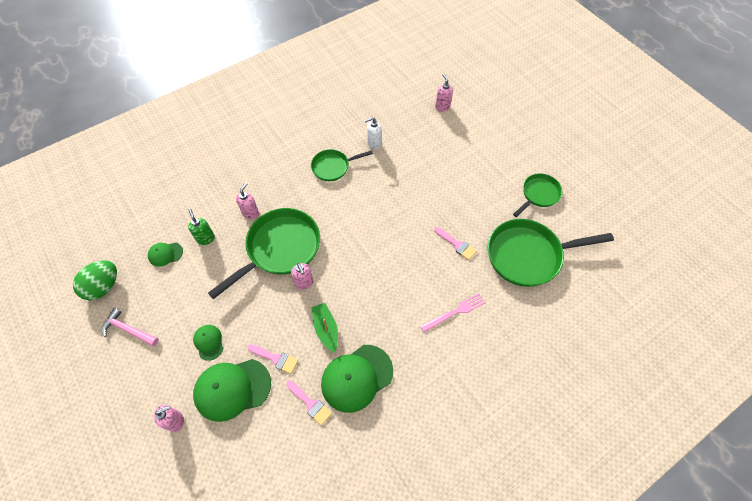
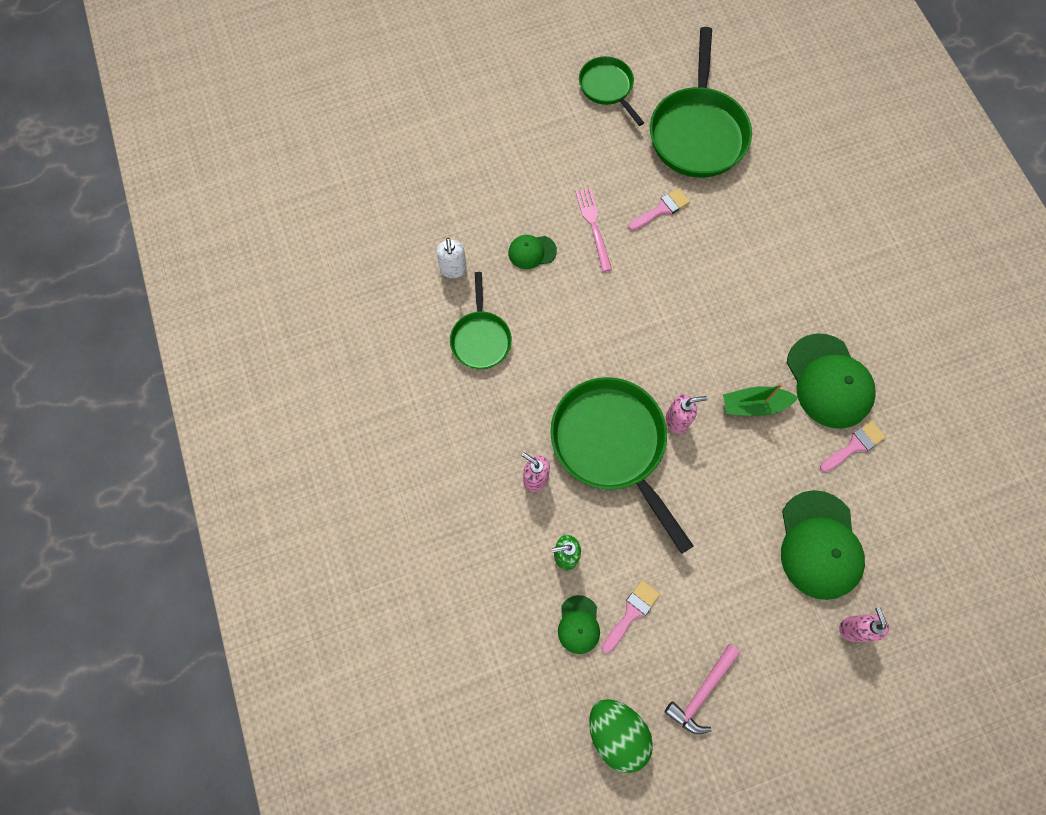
camera: 75 degrees left, 10 degrees up
(208, 342) = (744, 570): green cap -> green cap (532, 252)
(275, 358) = (785, 479): pink brush -> pink brush (631, 613)
(442, 107) = (412, 155): pink soap dispenser -> none
(455, 312) = (760, 242): pink fork -> pink fork (593, 226)

